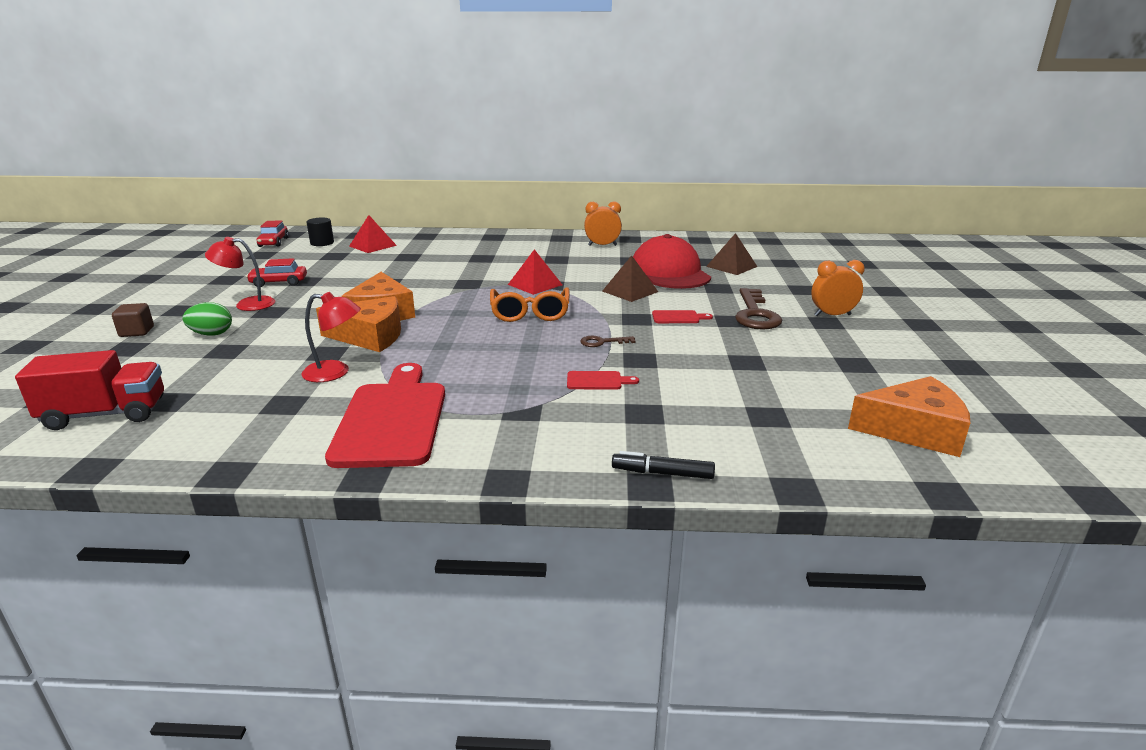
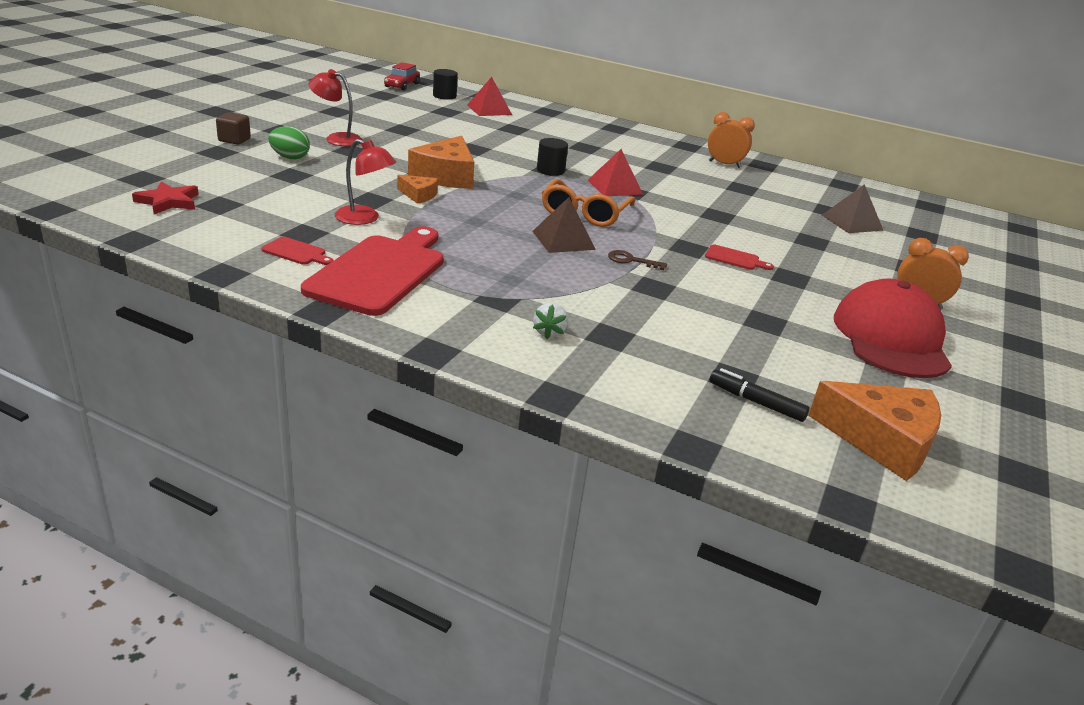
camera: 20 degrees right, 5 degrees up
(105, 414) = (168, 202): red truck -> red star
(279, 282) = (378, 125): red car -> none
(370, 336) = (418, 195): orange cheese -> orange cheese, size x0.52
(470, 284) = (550, 170): none -> black cylinder
(593, 427) = (549, 332): none -> white strawberry
(597, 381) = (592, 294): red cutting board -> red cutting board (296, 252)
(630, 291) = (708, 219): brown pyramid -> brown pyramid (563, 240)
(662, 473) = (577, 391): black marker -> black marker (756, 402)
(670, 272) = (772, 211): red cap -> red cap (891, 338)
(755, 314) = (826, 279): brown key -> none

